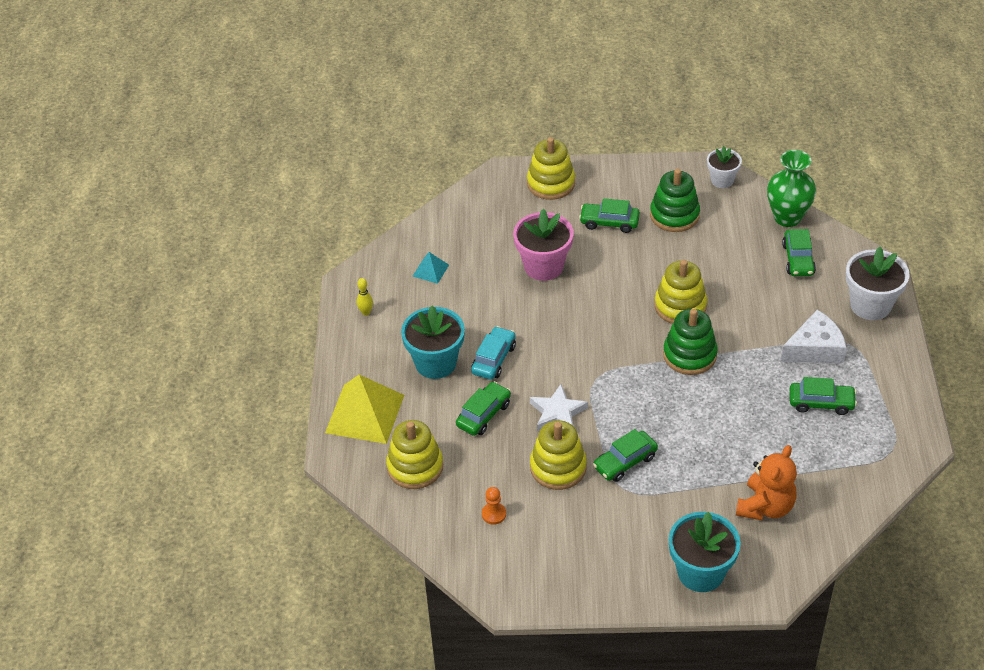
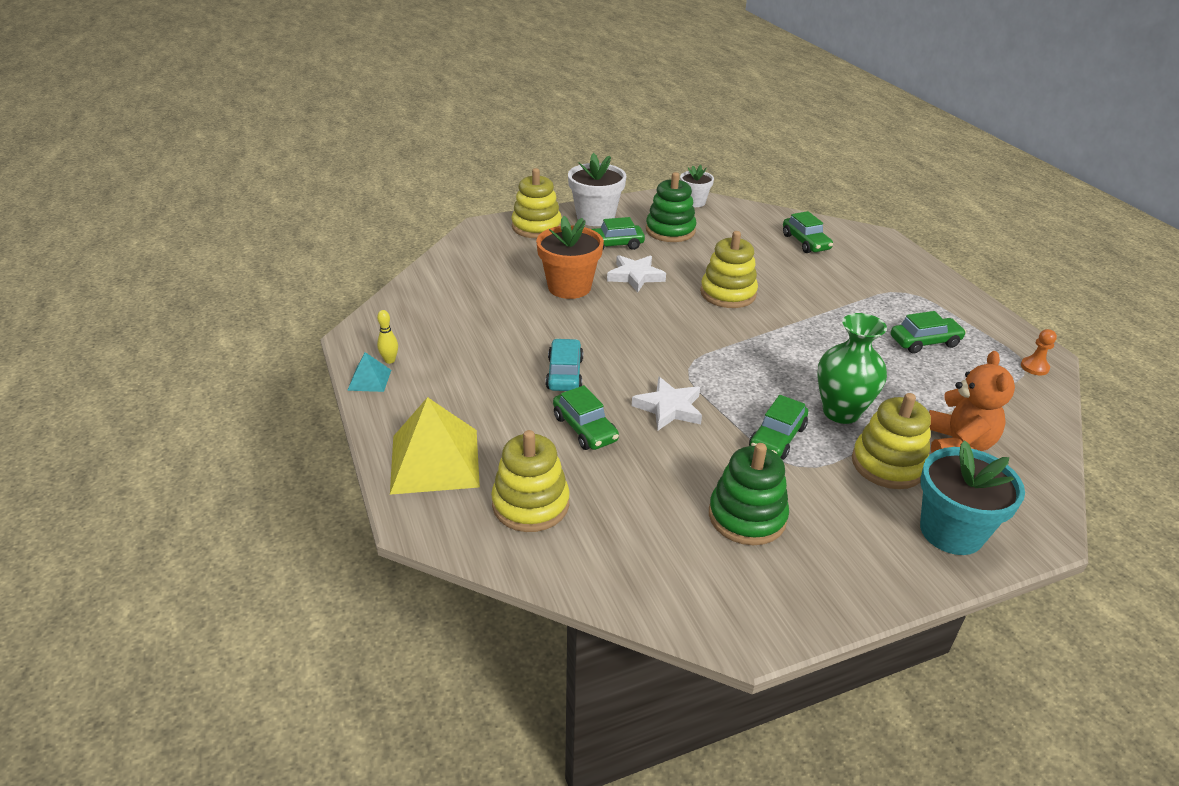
camera: 25 degrees left, 10 degrees down
(430, 270) = (448, 311): turquoise pyramid -> turquoise pyramid (369, 380)
(435, 363) = (498, 391): turquoise flower pot -> none
(483, 414) = (585, 428): green car -> green car turned 135 degrees clockwise
(494, 514) = (663, 533): orange pawn -> orange pawn (1034, 367)
(543, 266) = (569, 287): pink flower pot -> orange flower pot
(558, 467) = (706, 462): yellow stacking toy -> yellow stacking toy (888, 464)
(608, 266) = (635, 276): none -> white star
(689, 355) = (768, 329): green stacking toy -> green stacking toy (747, 516)
(787, 217) = (771, 217): green vase -> green vase (841, 412)
(815, 348) = (879, 302): white cheese -> none
(870, 305) = (896, 262): white flower pot -> white flower pot (595, 217)

